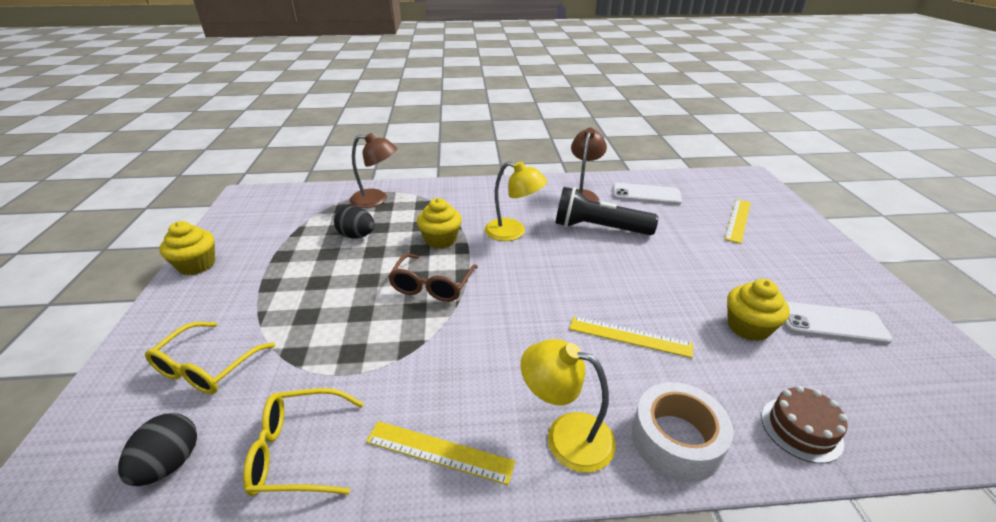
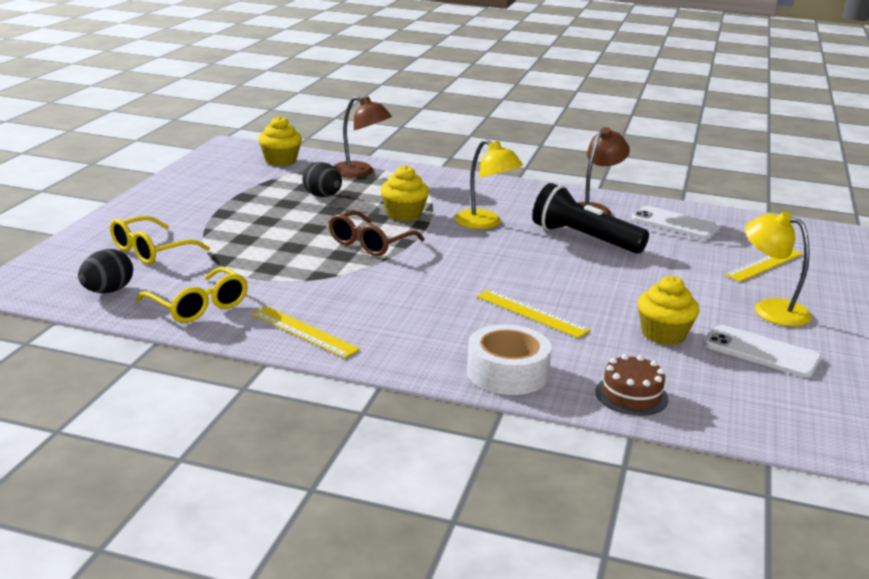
camera: 20 degrees right, 10 degrees down
(197, 265) = (167, 188): yellow cupcake -> yellow cupcake (280, 161)
(298, 451) = (199, 306): yellow glasses -> yellow glasses turned 150 degrees counterclockwise
(566, 436) = (413, 349): yellow lamp -> yellow lamp (771, 309)

